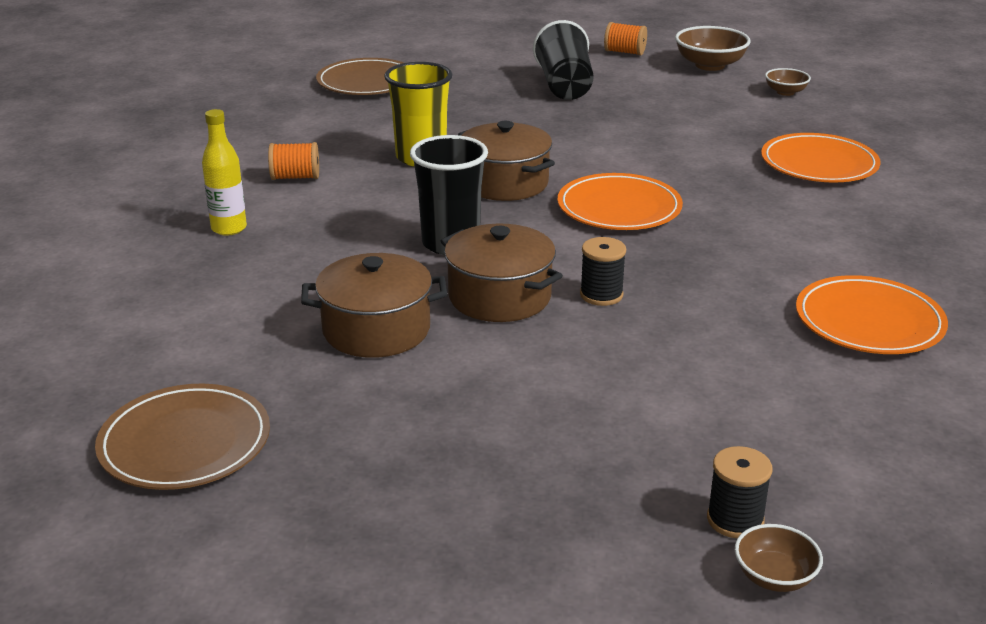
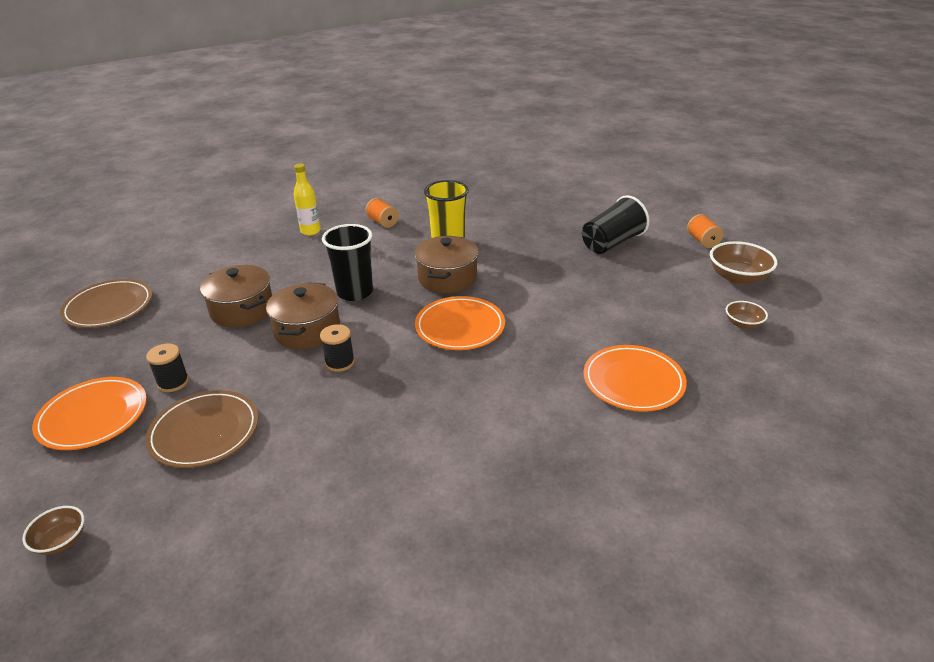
camera: 55 degrees right, 5 degrees up
(366, 82) = (523, 190): brown plate -> brown plate (204, 432)
(735, 520) = (115, 504): black spool -> black spool (173, 382)
(869, 321) = (401, 486): orange plate -> orange plate (93, 416)

